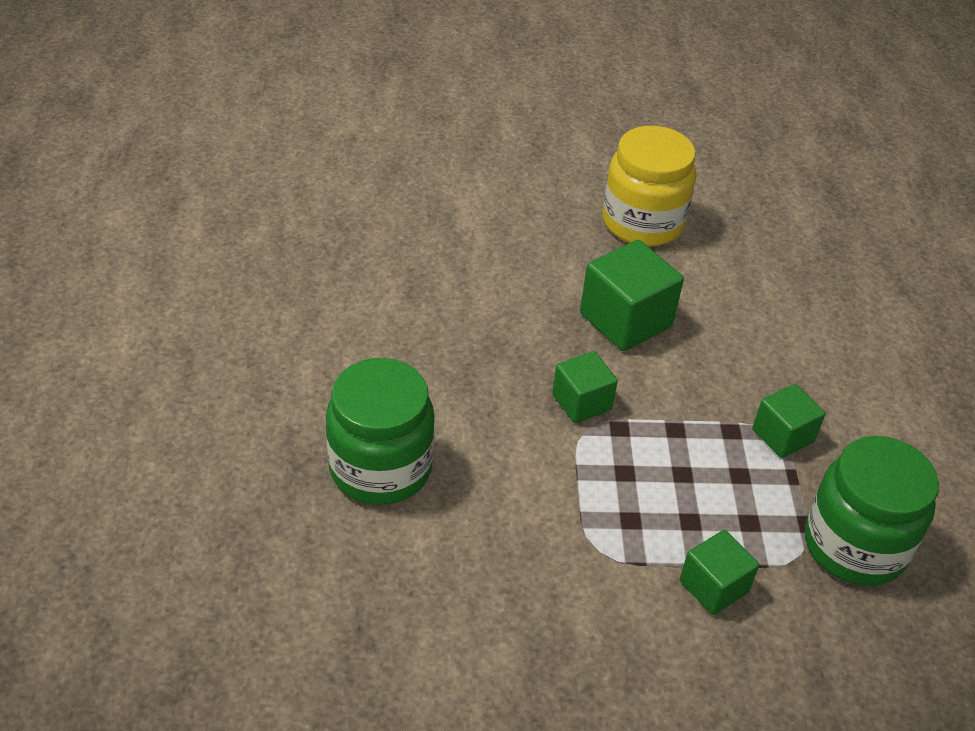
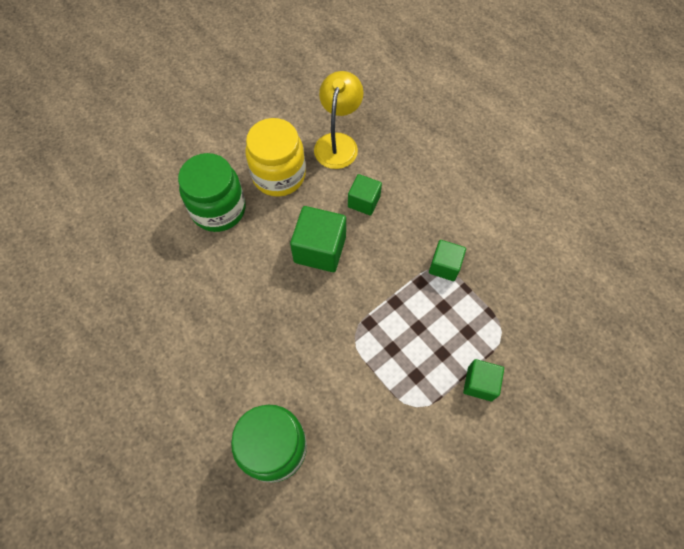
camera: 35 degrees left, 20 degrees up
(581, 402) = (339, 321): green cube -> green cube (364, 201)
(752, 233) = (338, 143): none -> yellow lamp
(854, 545) = (519, 307): green jar -> green jar (218, 209)

